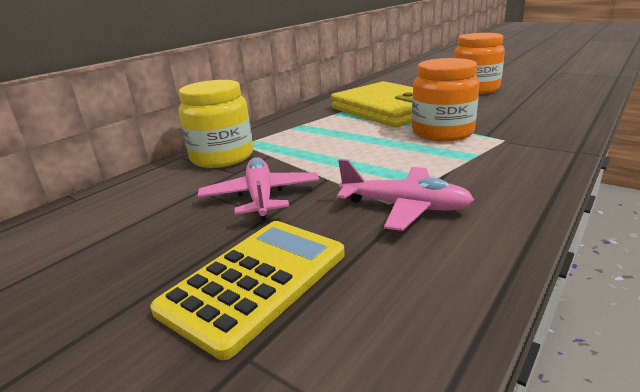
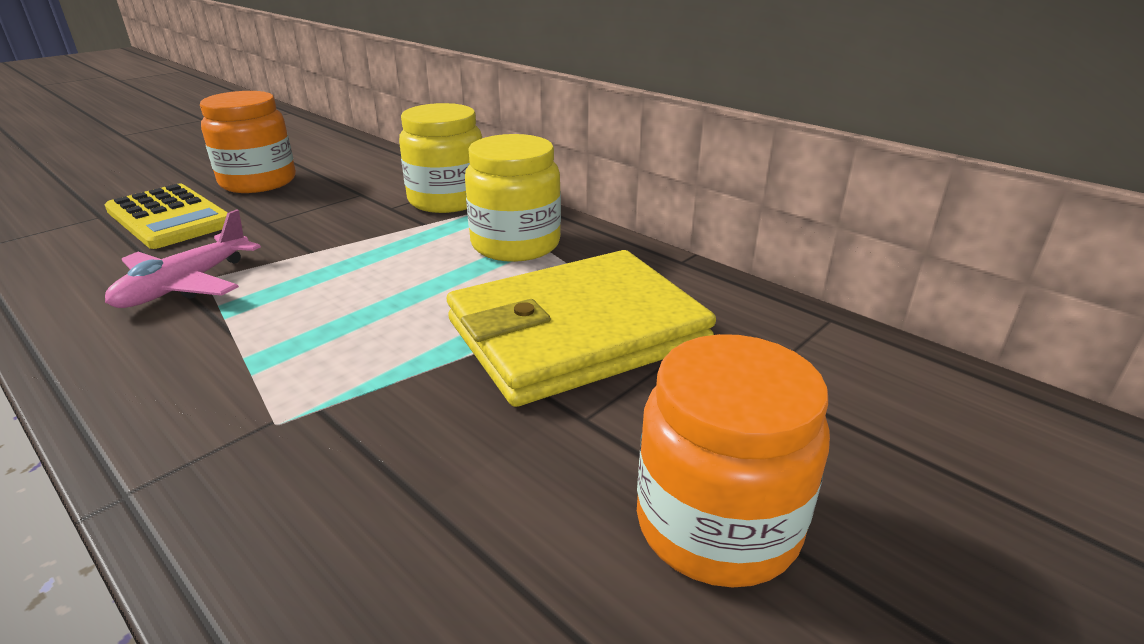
camera: 95 degrees right, 5 degrees up
(260, 197) = (310, 219): pink plane -> none
(300, 129) = (515, 244): none -> yellow jar
(442, 132) = (382, 363): orange jar -> orange jar (258, 182)

